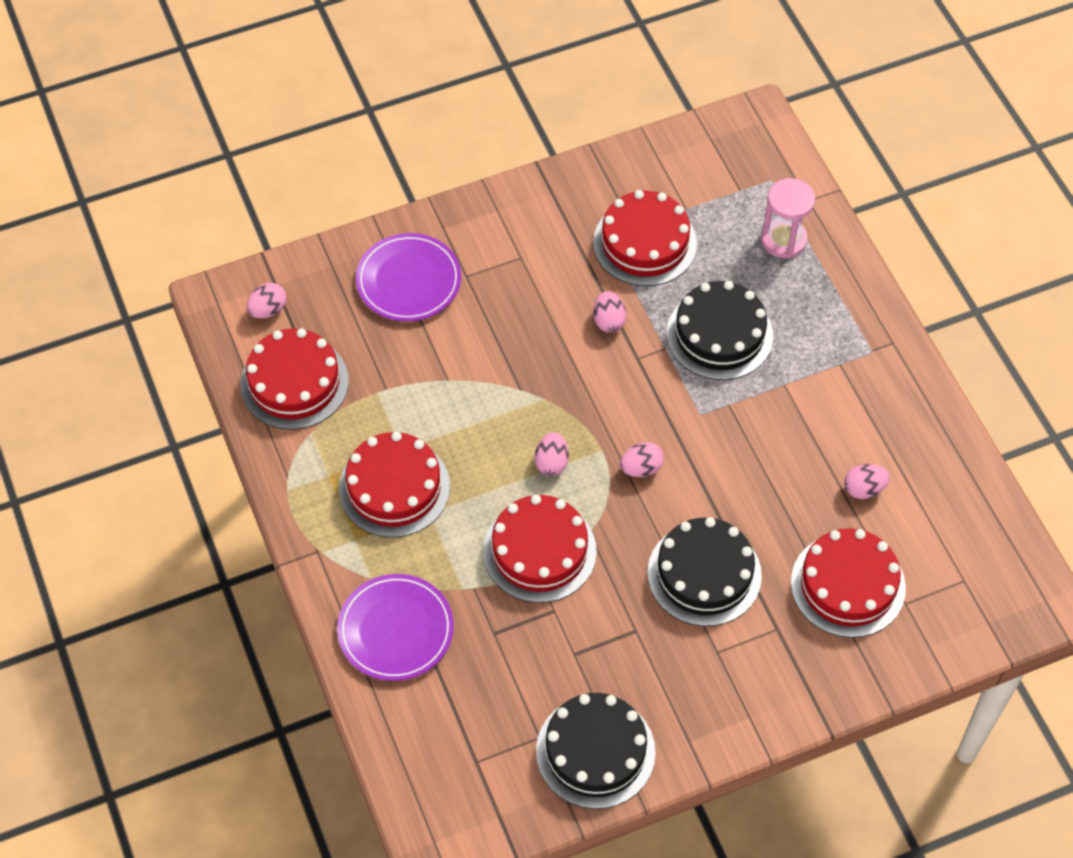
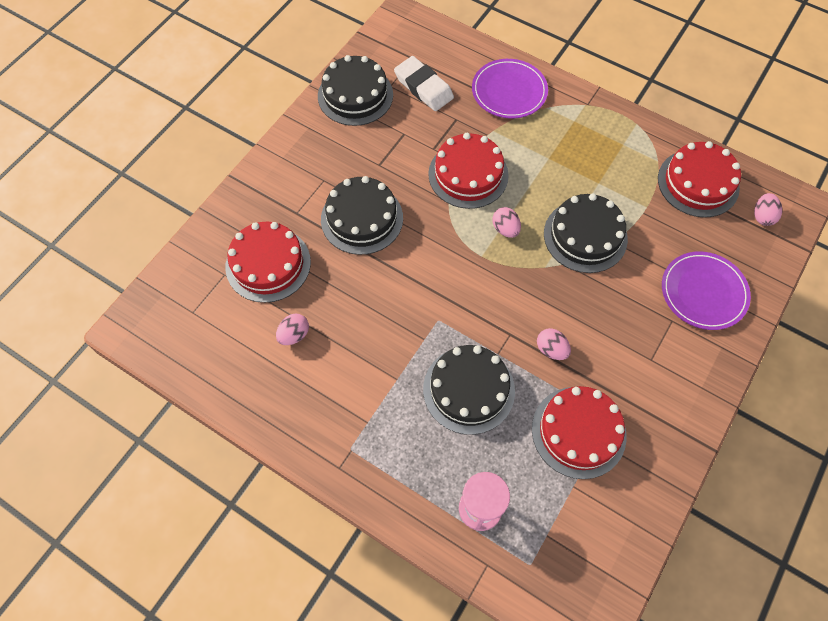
camera: 145 degrees right, 5 degrees up
(394, 487) = (581, 159): red cake -> none
(472, 403) = (585, 236): none -> black cake
(498, 706) = (423, 87): none -> white eraser
(641, 468) = (448, 259): pink egg -> none

